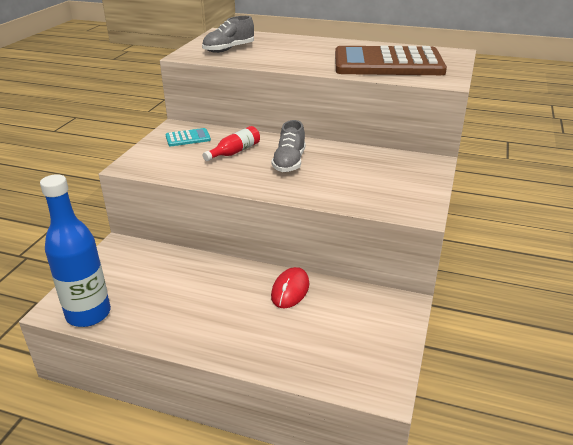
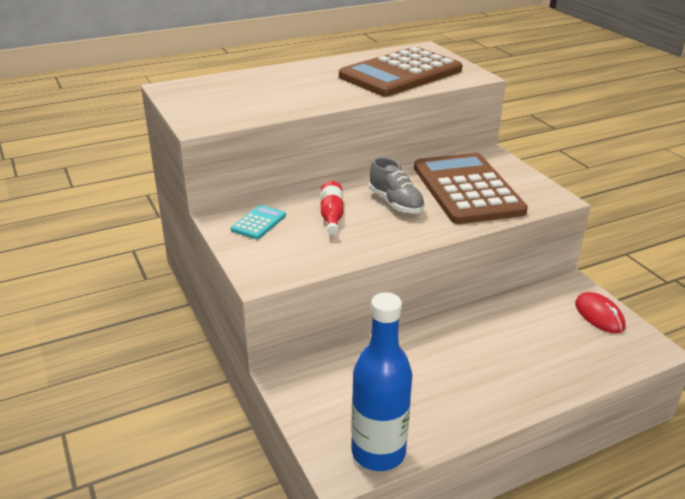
camera: 45 degrees left, 0 degrees up
(229, 49) = (228, 104): grey shoe -> none
(290, 290) = (491, 322): red mouse -> red mouse (599, 315)
(359, 176) = (467, 189): none -> brown calculator

